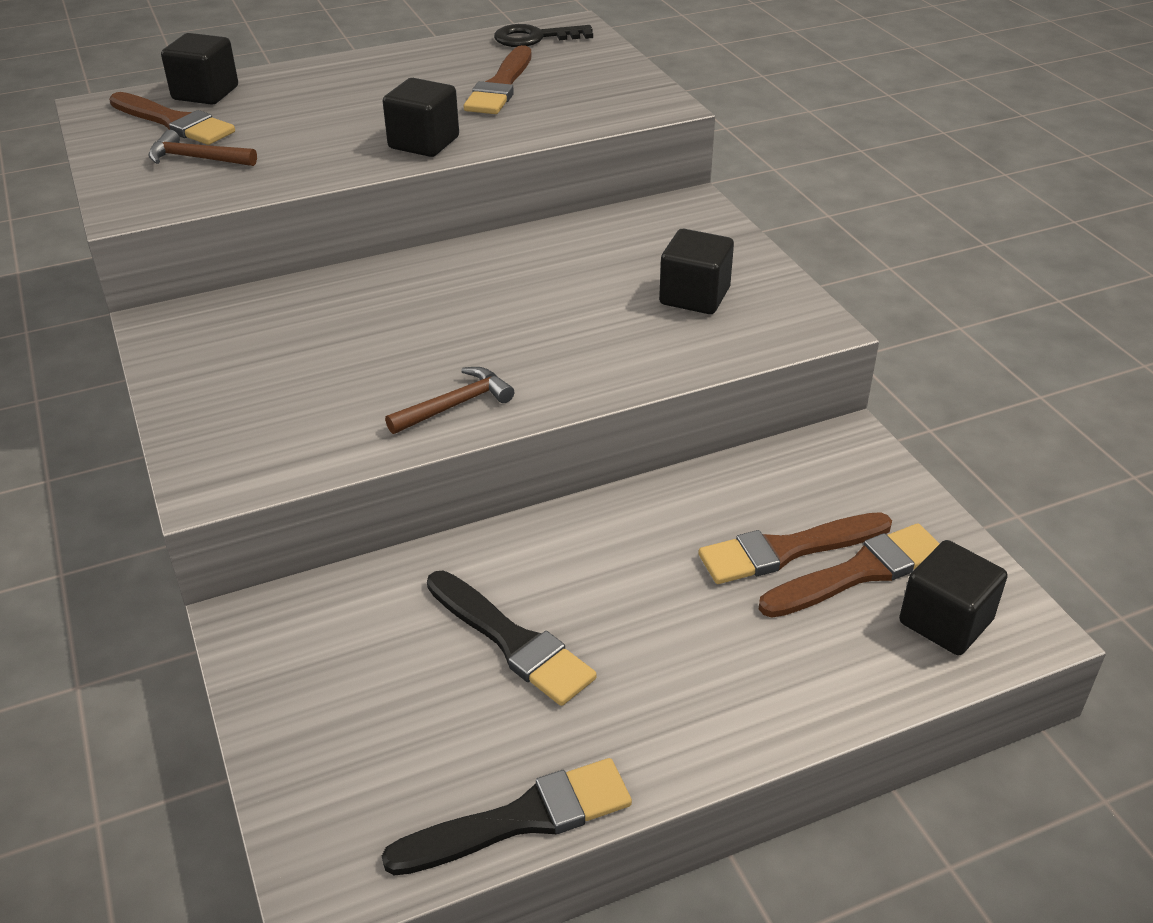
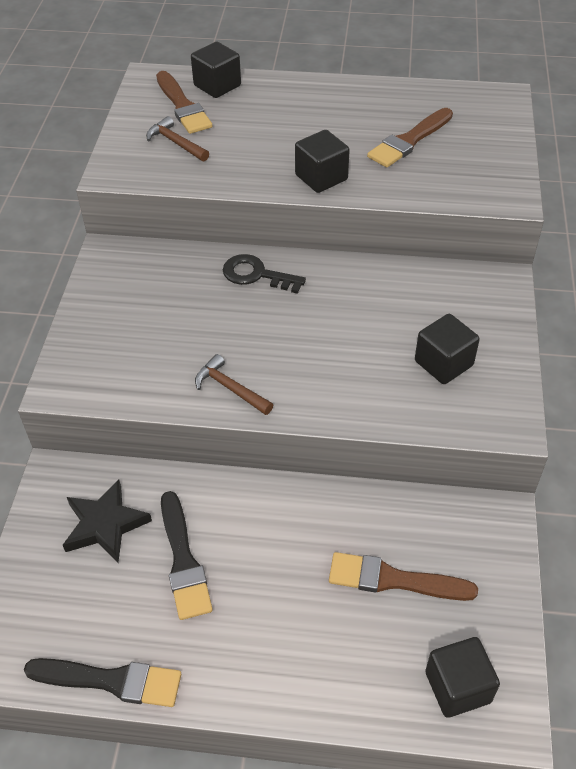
camera: 30 degrees right, 10 degrees up
(369, 647) = (105, 524): none -> black star
(456, 405) = (230, 388): brown hammer -> brown hammer turned 135 degrees counterclockwise
(535, 38) = (467, 100): black key -> black key (256, 275)
(858, 572) = (427, 620): brown brush -> none

